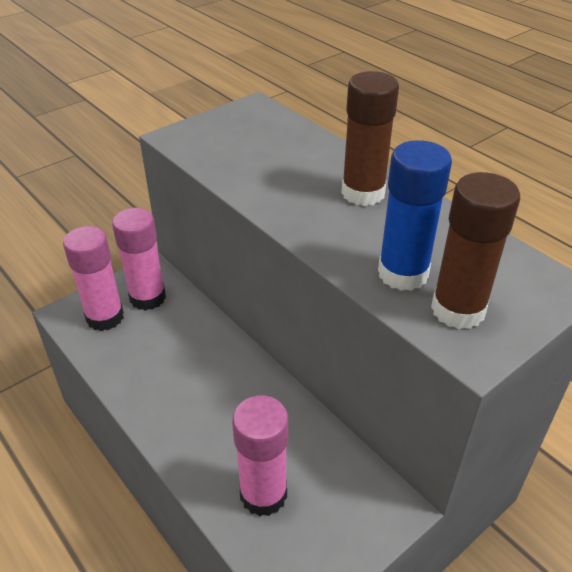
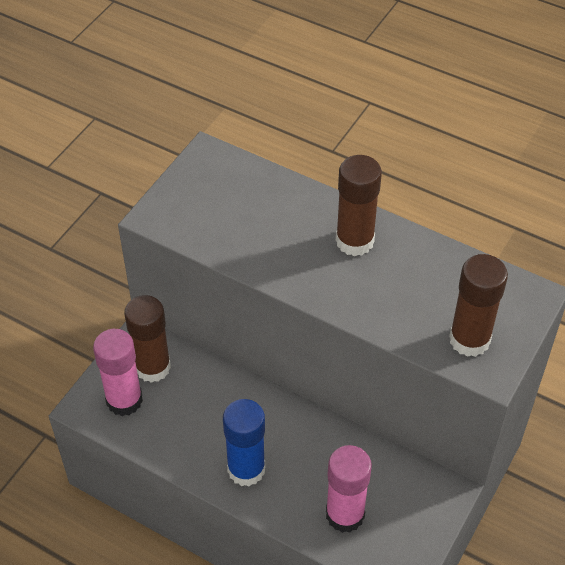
camera: 20 degrees left, 10 degrees up
(147, 297) = (153, 367): pink glue stick -> brown glue stick
(403, 274) = (418, 317): blue glue stick -> blue glue stick (246, 469)

